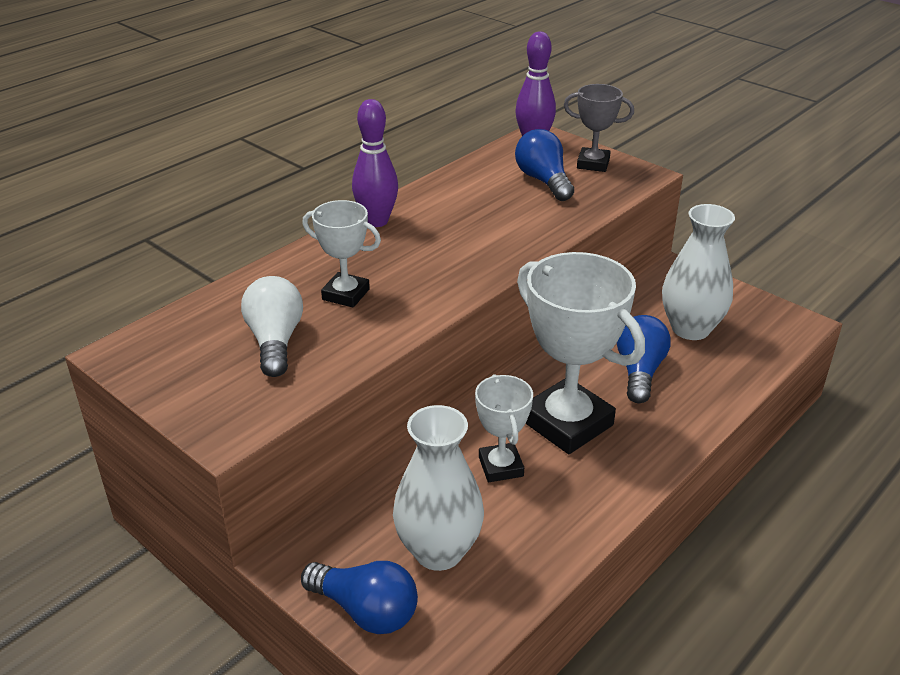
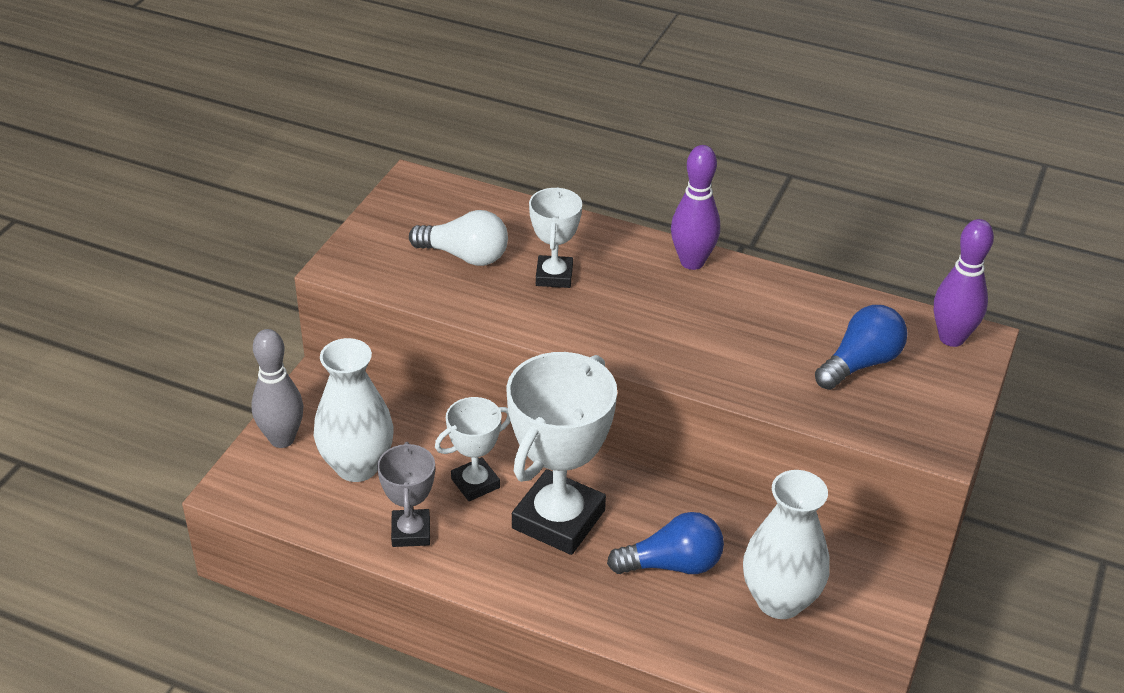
camera: 70 degrees right, 5 degrees up
(275, 341) = (465, 256): white light bulb -> white light bulb turned 45 degrees clockwise
(365, 610) = (282, 439): blue light bulb -> grey bowling pin
(593, 164) = (934, 397): grey trophy -> grey trophy (411, 532)

